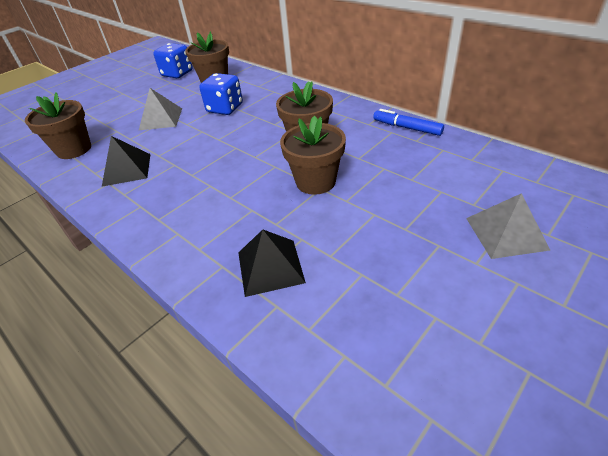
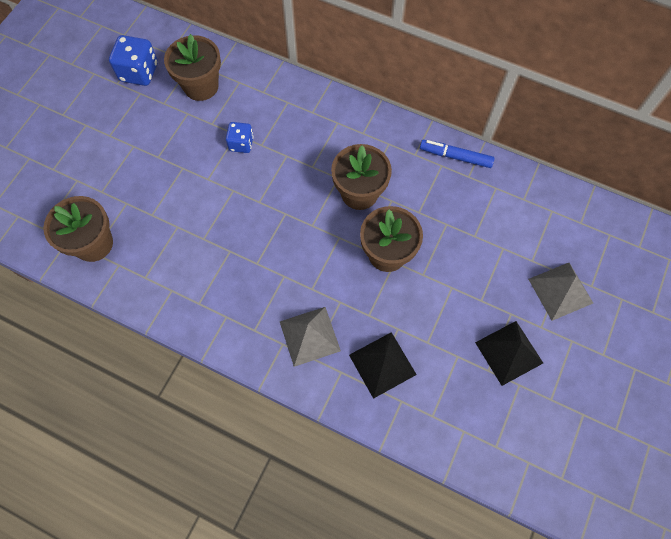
camera: 20 degrees left, 25 degrees up
(127, 169) = (180, 267): black pyramid -> black pyramid (508, 352)
(161, 119) = (170, 173): grey pyramid -> grey pyramid (309, 336)
(225, 108) = (241, 144): blue dice -> blue dice, size x0.63

